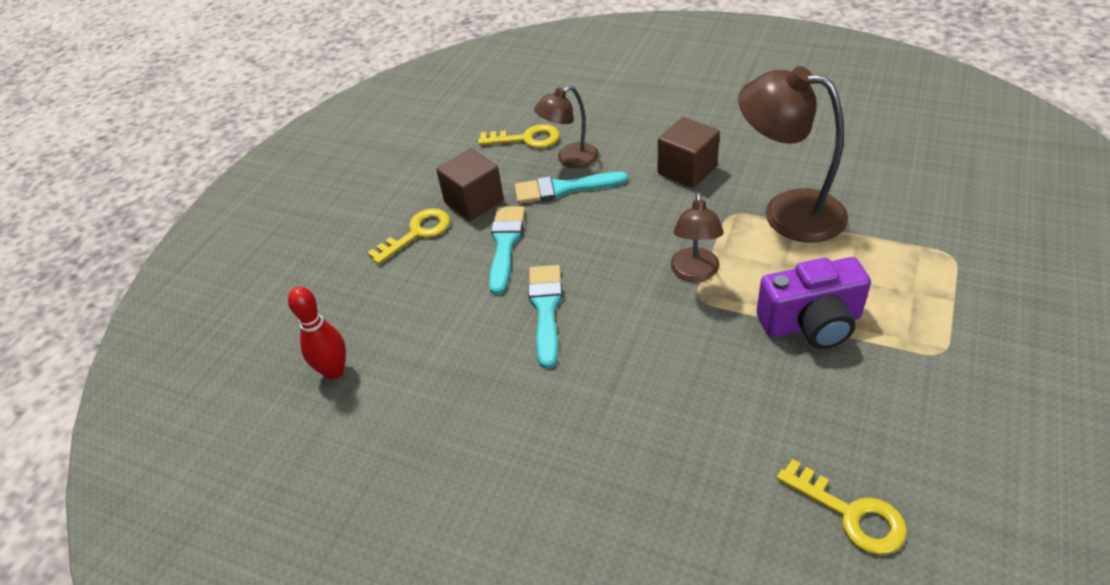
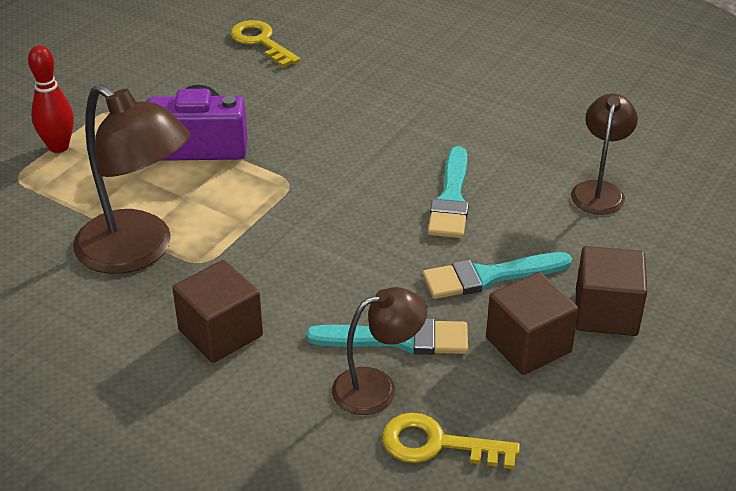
camera: 175 degrees left, 5 degrees down
(334, 371) = (674, 181): red bowling pin -> red bowling pin (58, 147)
(417, 233) = (606, 313): yellow key -> brown cube
(505, 244) = (489, 276): turquoise brush -> turquoise brush turned 60 degrees clockwise
(695, 273) = (281, 206): brown lamp -> brown lamp (599, 190)

